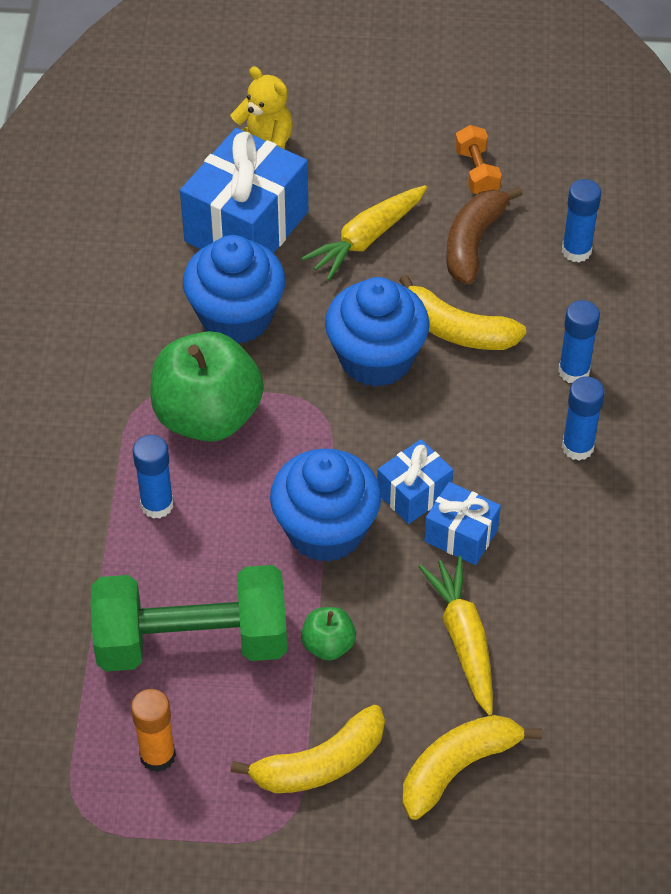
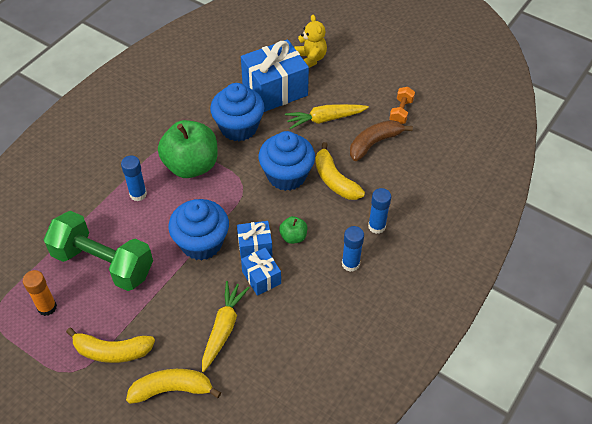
camera: 30 degrees right, 0 degrees up
(328, 645) = (160, 297): green apple -> green apple (293, 237)
(576, 251) = (422, 169): blue glue stick -> none

